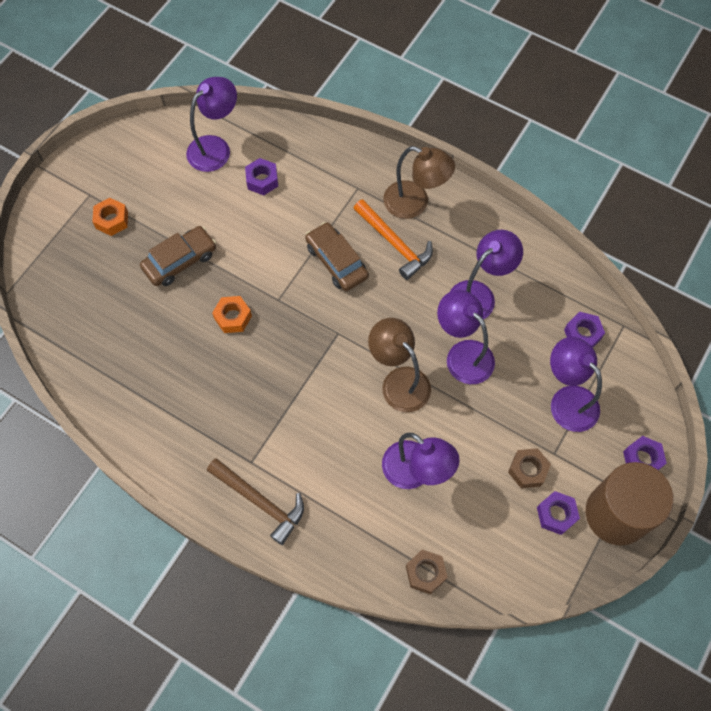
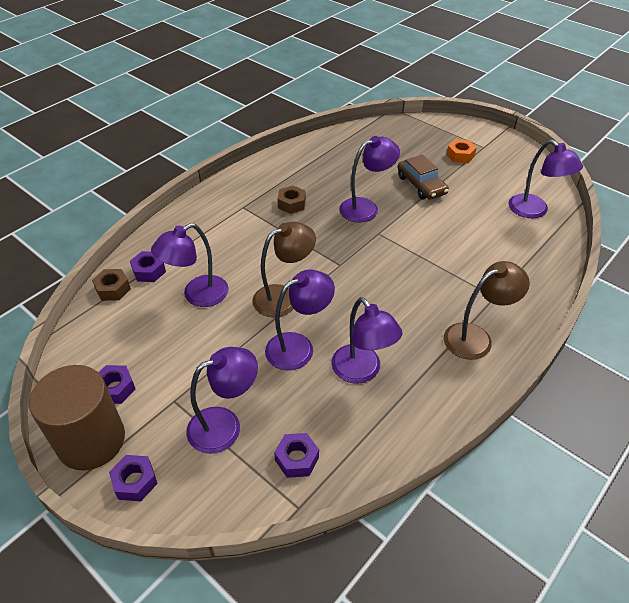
camera: 100 degrees right, 20 degrees down
(233, 317) = (366, 207): orange nut -> purple lamp
(260, 501) = (211, 208): brown hammer -> none
(262, 180) = (501, 235): purple nut -> purple nut (149, 271)
(336, 261) = (412, 272): brown car -> none
(394, 243) = (429, 314): orange hammer -> none
(415, 203) = (476, 337): brown lamp -> brown lamp turned 150 degrees counterclockwise
(527, 470) = (166, 375): brown nut -> brown nut (291, 204)

